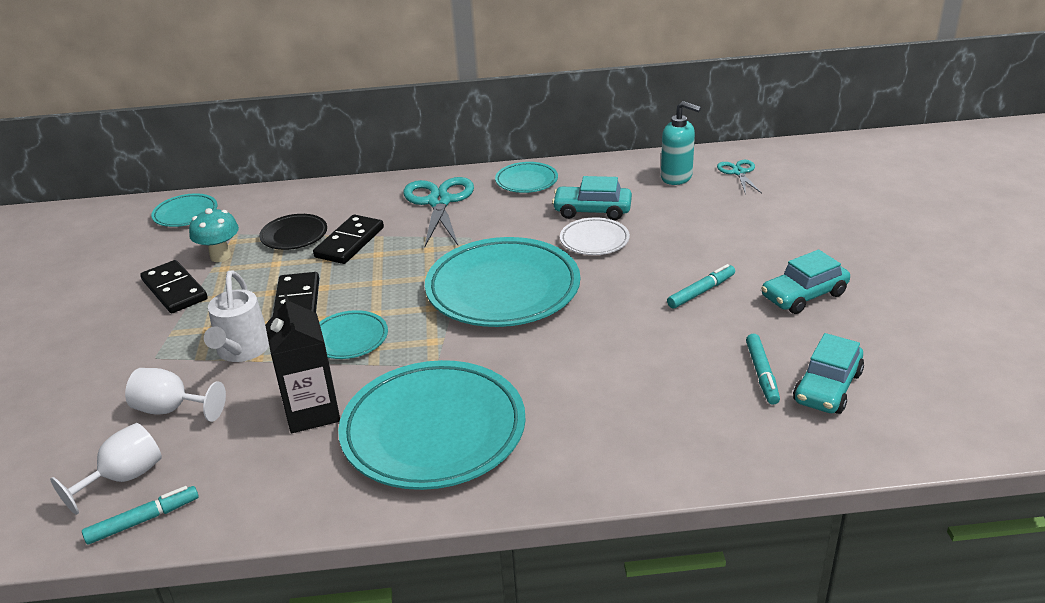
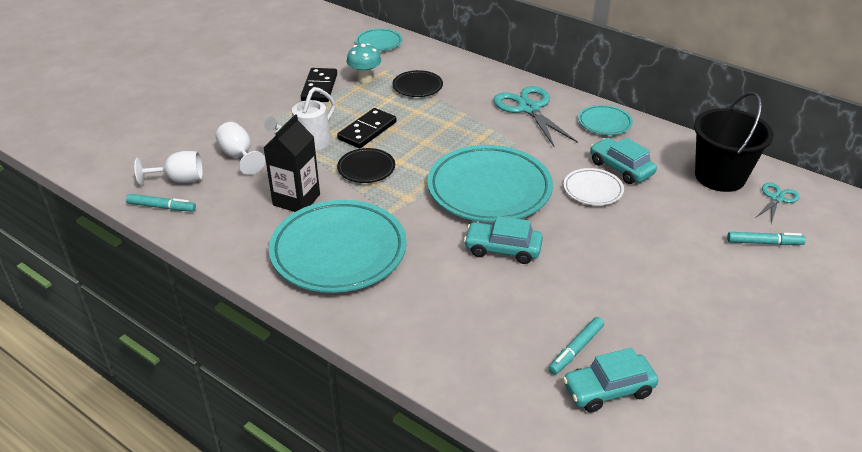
camera: 40 degrees right, 5 degrees up
(349, 242) = (441, 108): black domino -> none
(349, 339) = (366, 169): turquoise plate -> black plate
(439, 201) = (528, 108): turquoise scissors -> turquoise scissors turned 60 degrees counterclockwise
(677, 177) = (719, 176): turquoise soap dispenser -> black bucket
(701, 292) = (616, 268): turquoise marker -> turquoise marker (764, 243)
(804, 295) = (689, 318): turquoise car -> turquoise car (502, 249)

